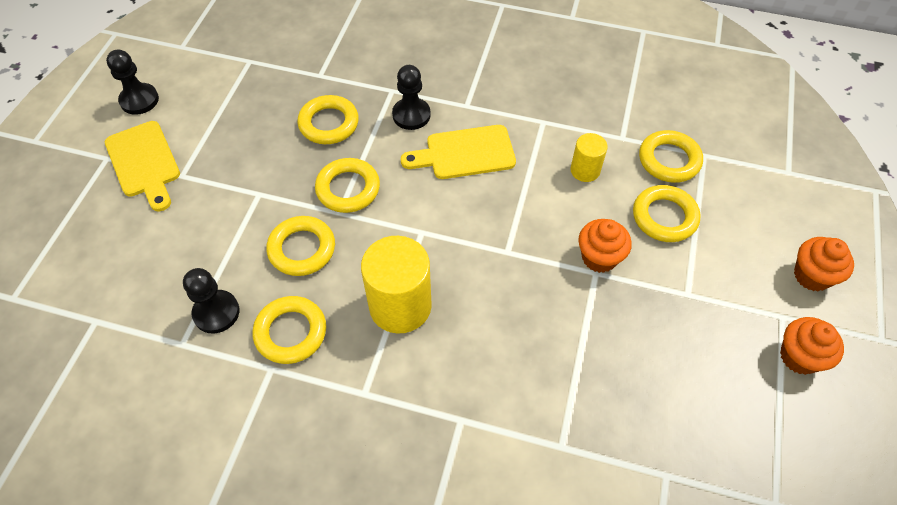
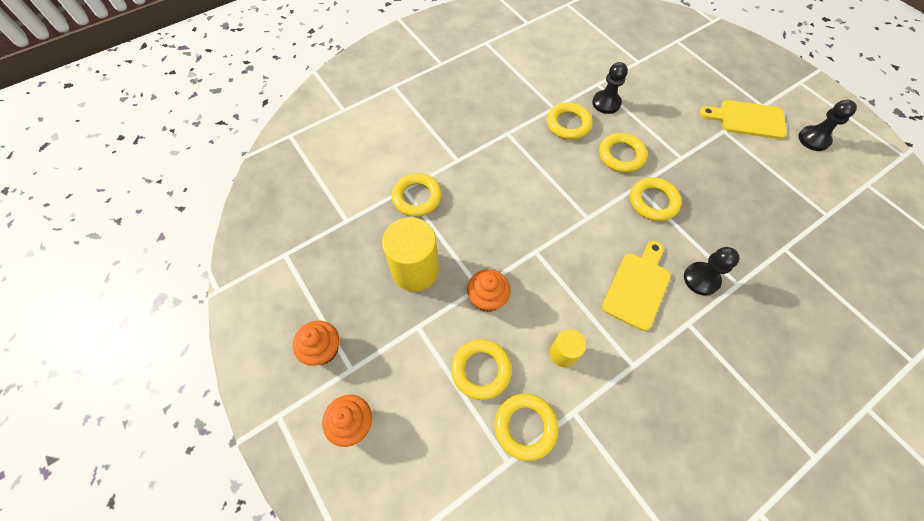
camera: 130 degrees right, 5 degrees up
(329, 123) = (724, 225): yellow ring -> yellow ring (417, 197)
(400, 306) = (544, 176): yellow cylinder -> yellow cylinder (415, 270)

